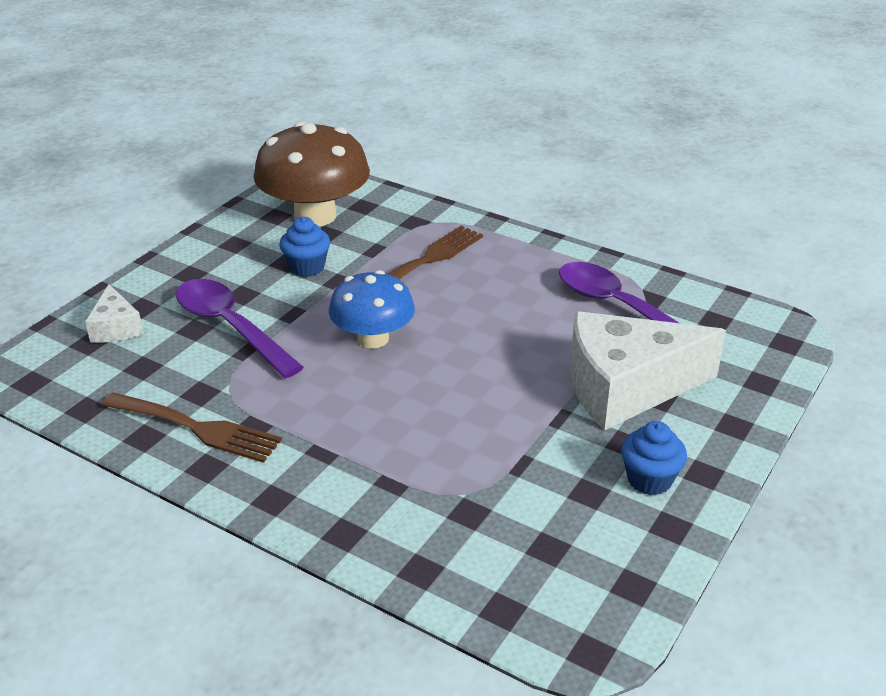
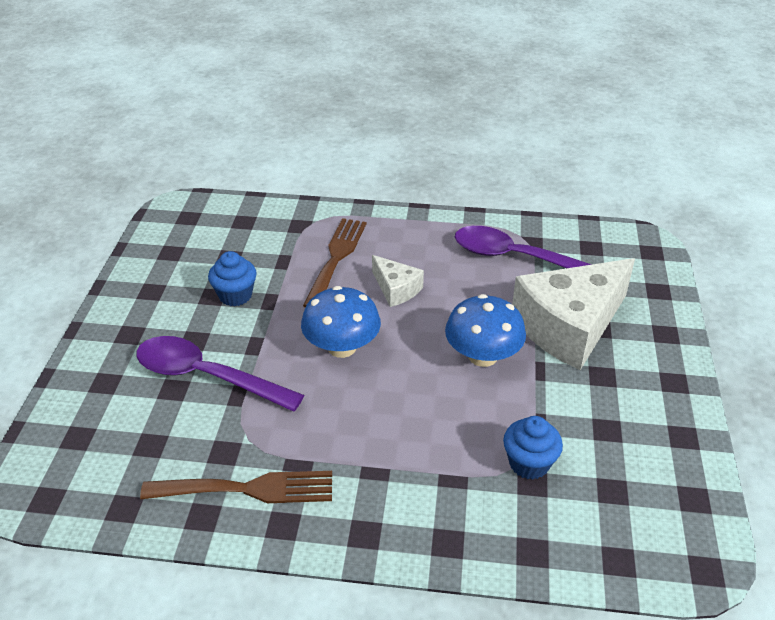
camera: 25 degrees left, 5 degrees up
(115, 327) = (94, 412): white cheese -> white cheese (396, 289)
(315, 216) = (207, 243): brown mushroom -> none
(508, 387) = (482, 356): none -> blue mushroom
(649, 479) = (641, 401): blue cupcake -> blue cupcake (529, 463)

